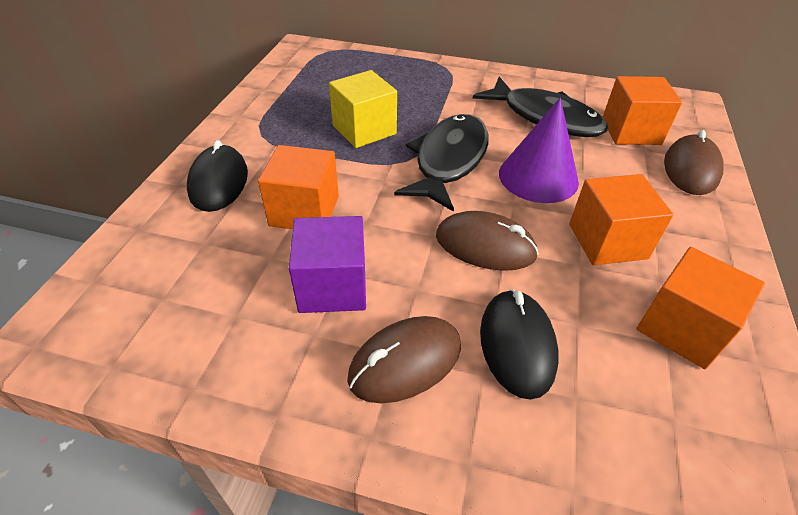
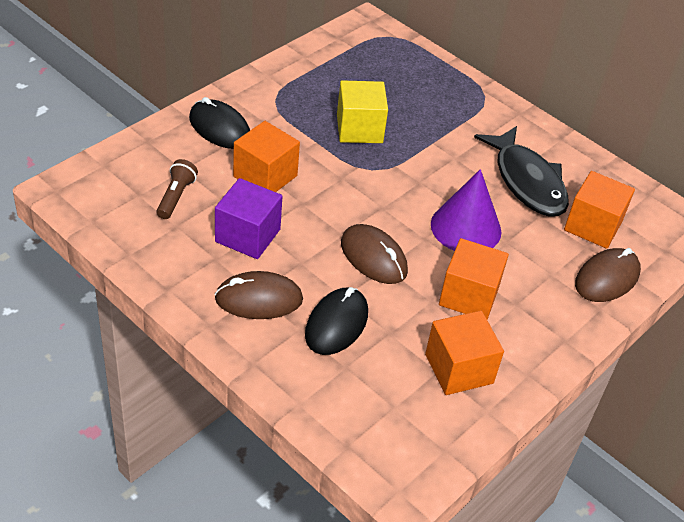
camera: 25 degrees right, 0 degrees up
(213, 279) = (176, 197): none -> brown flashlight
(219, 182) = (219, 128): black mouse -> black mouse turned 75 degrees counterclockwise
(448, 161) = (405, 184): black fish -> none

